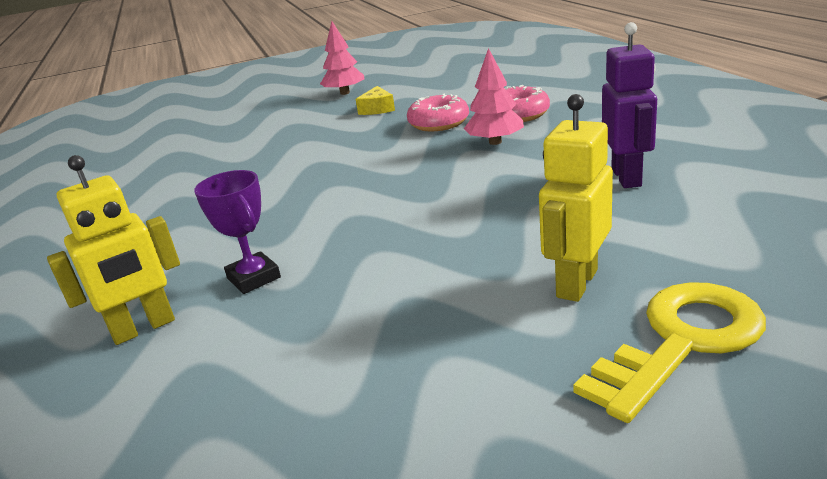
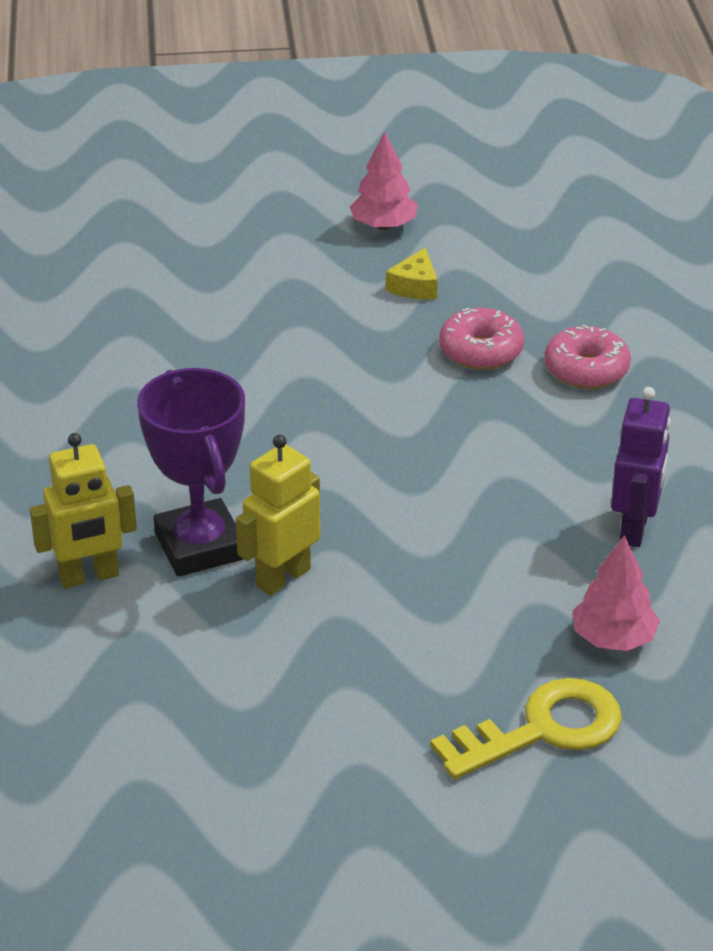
camera: 10 degrees right, 10 degrees up
(254, 278) = (200, 546): purple trophy -> purple trophy, size x1.69
(495, 142) = (530, 415): pink tree -> pink tree (613, 638)
(576, 283) = (496, 648): yellow robot -> yellow robot (282, 577)

